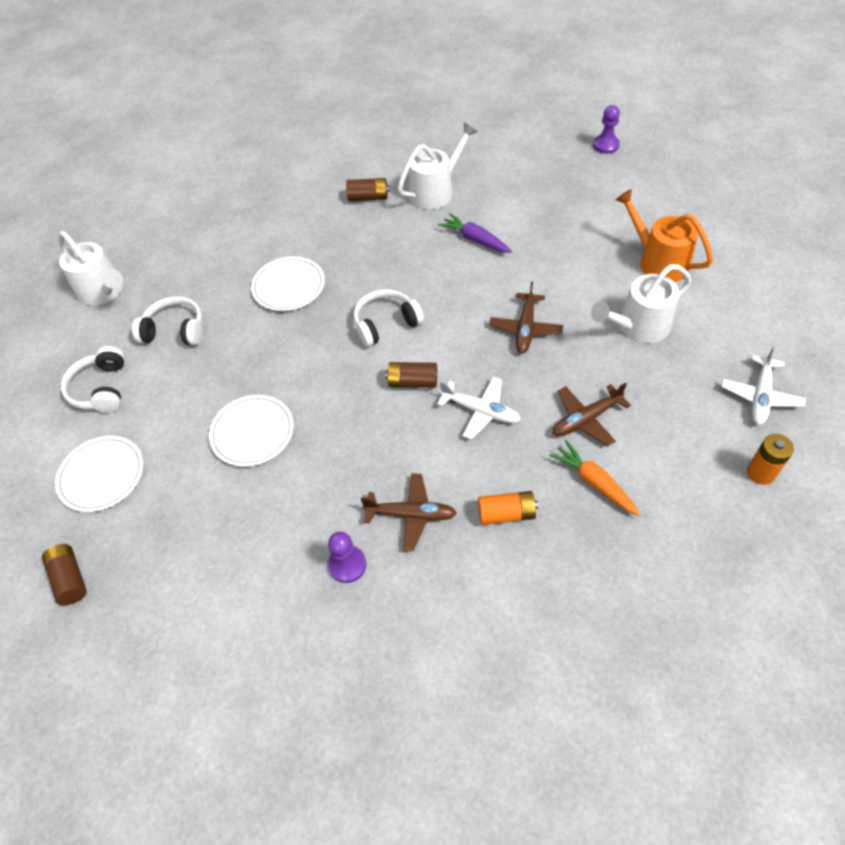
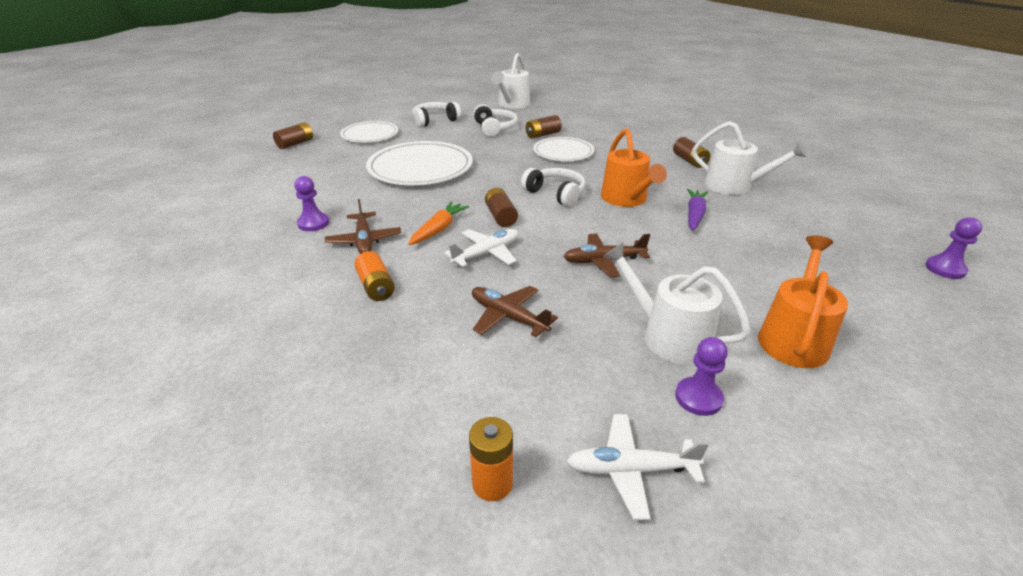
camera: 65 degrees right, 20 degrees down
(227, 289) = (543, 135): none -> brown battery
(252, 432) = (420, 168): white plate -> white plate, size x1.63
(423, 274) = (626, 199): none -> orange watering can
(480, 411) = (486, 253): white plane -> white plane turned 135 degrees counterclockwise
(594, 482) = (428, 334): orange carrot -> orange carrot (438, 229)
(705, 337) = (698, 398): none -> purple pawn

